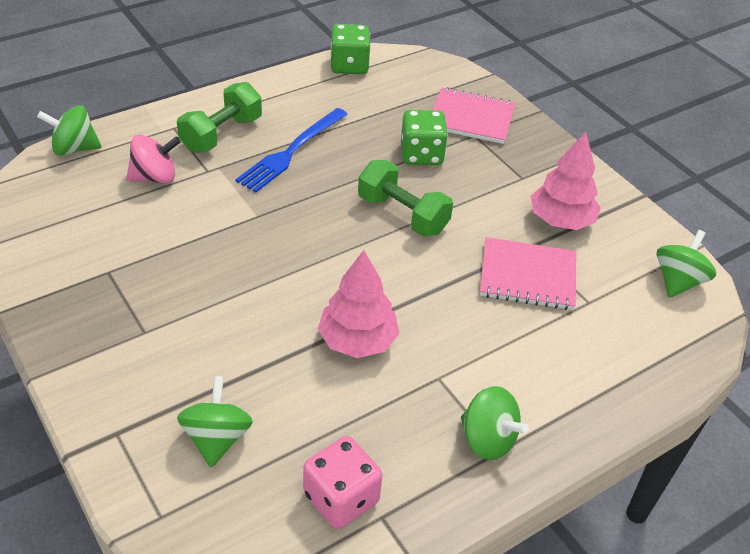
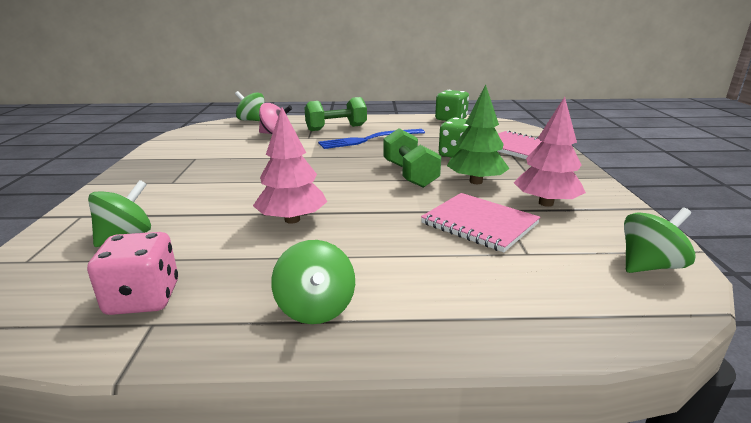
camera: 35 degrees right, 20 degrees down
(477, 204) = (476, 181): none -> green tree

